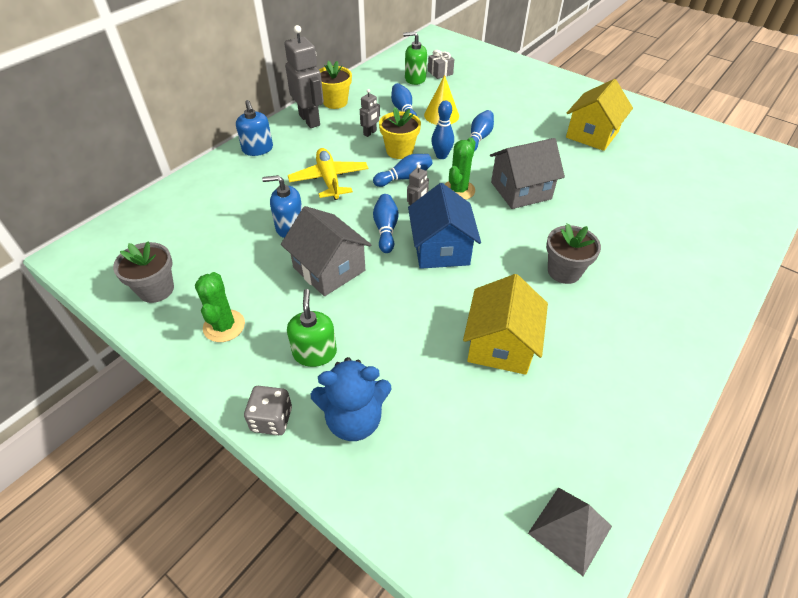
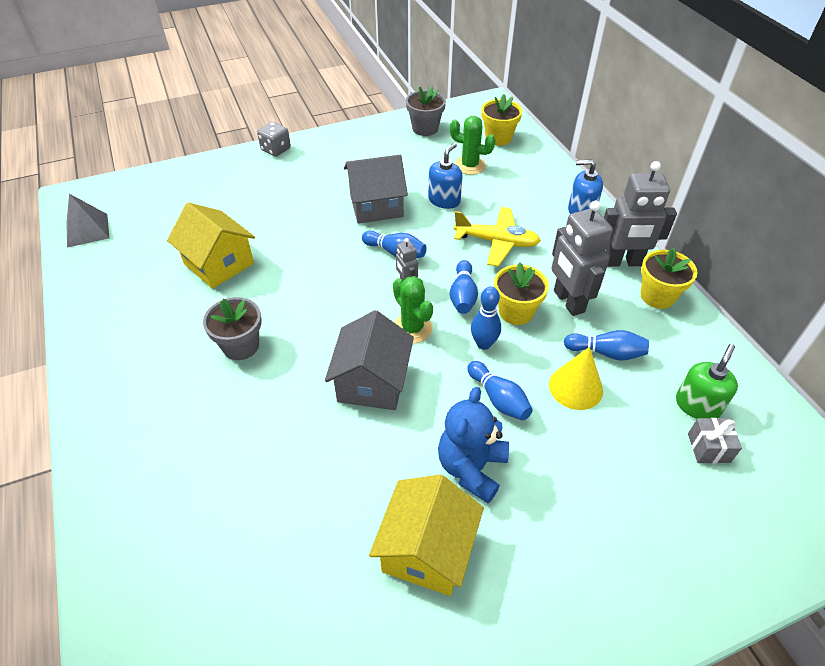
camera: 120 degrees right, 0 degrees up
(155, 225) = (498, 138): none -> yellow flower pot
(224, 326) = (365, 148): green cactus -> green cactus (469, 165)
(315, 353) = (305, 177): green soap dispenser -> none
(354, 419) = (242, 178): blue teddy bear -> blue teddy bear (471, 468)
(370, 133) = (568, 301): grey robot -> grey robot, size x2.03
(441, 249) = (342, 277): blue house -> none
(592, 134) = (426, 550): yellow house -> yellow house turned 45 degrees clockwise

